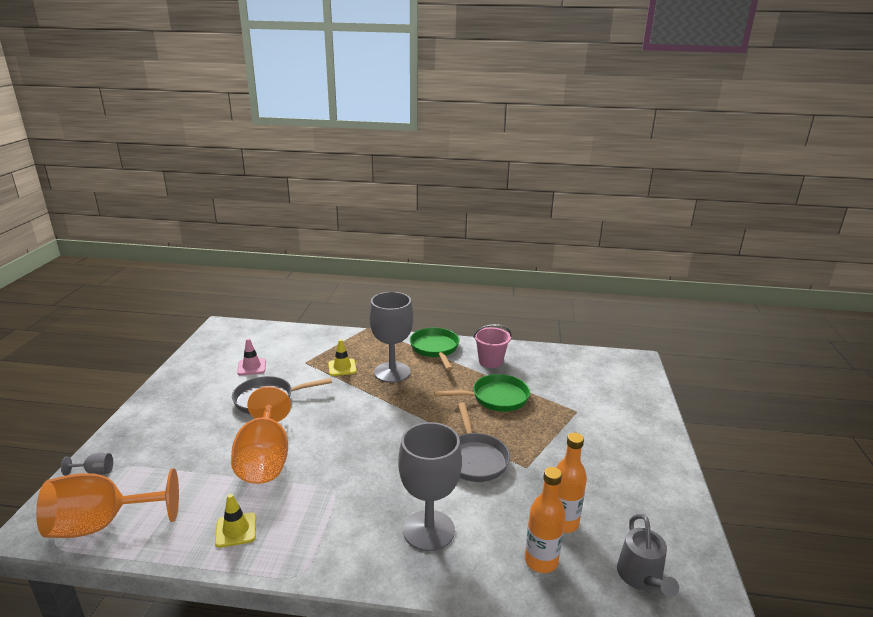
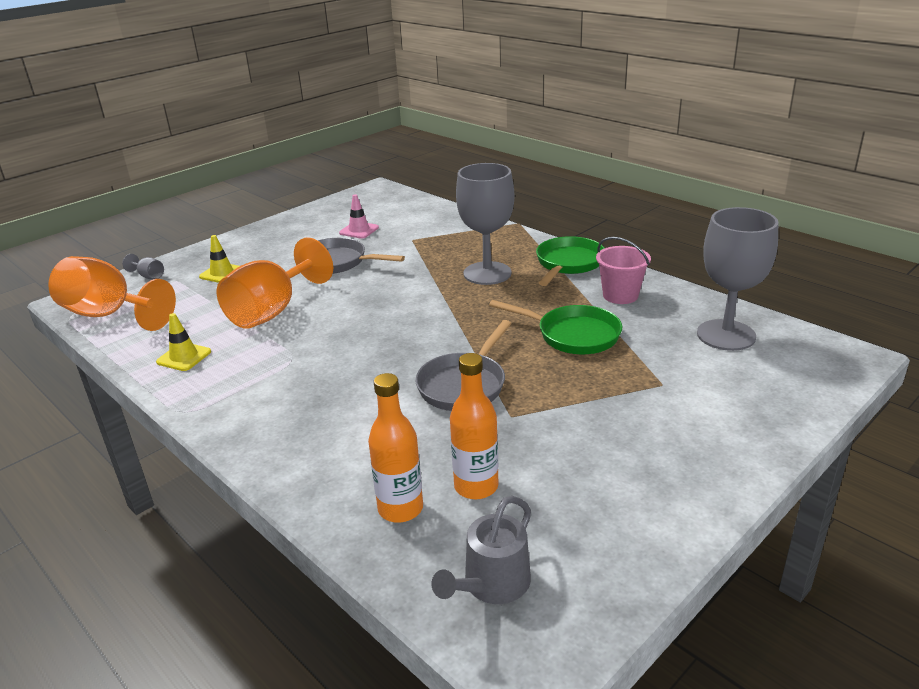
camera: 40 degrees right, 5 degrees up
(342, 367) = (441, 254): yellow traffic cone -> yellow traffic cone (222, 273)
(429, 530) = (330, 428): grey goblet -> grey goblet (726, 335)

